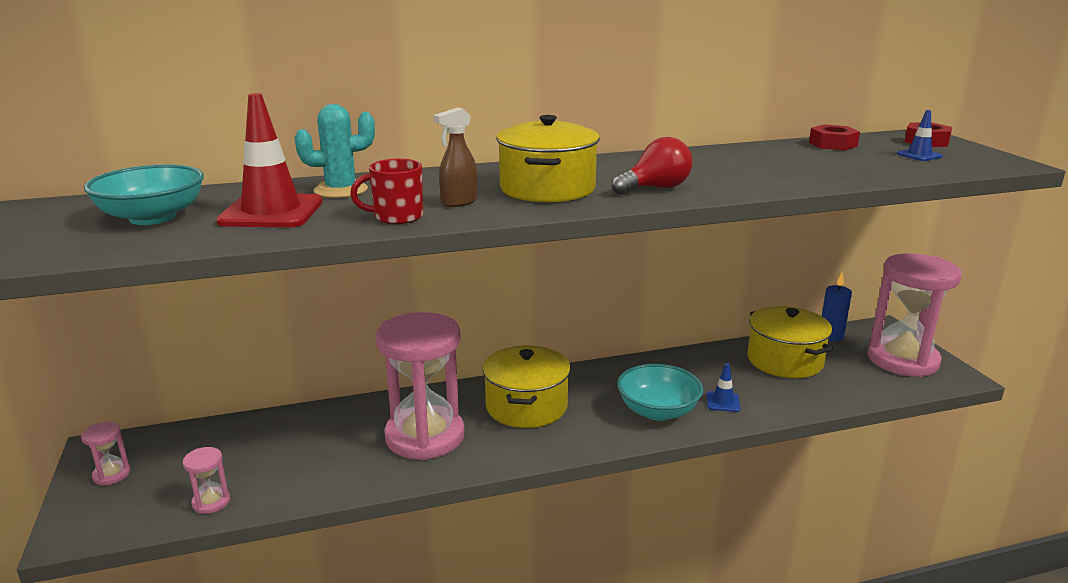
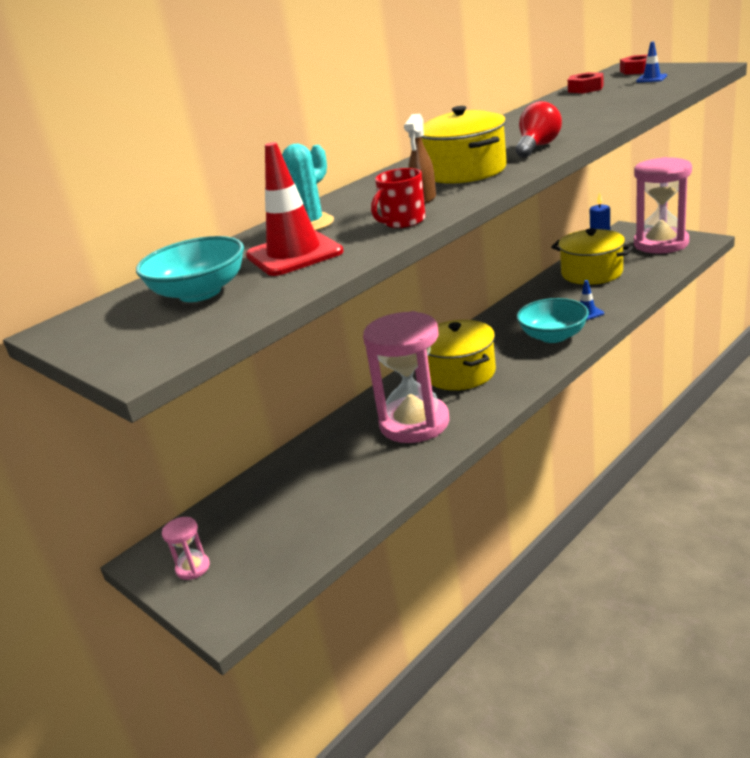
camera: 25 degrees left, 5 degrees up
(211, 502) = (313, 540): pink hourglass -> none

